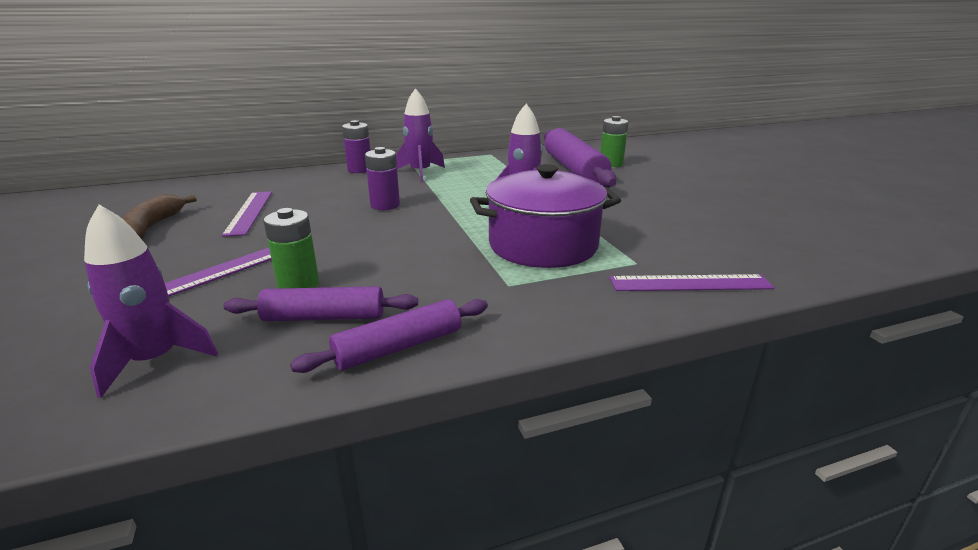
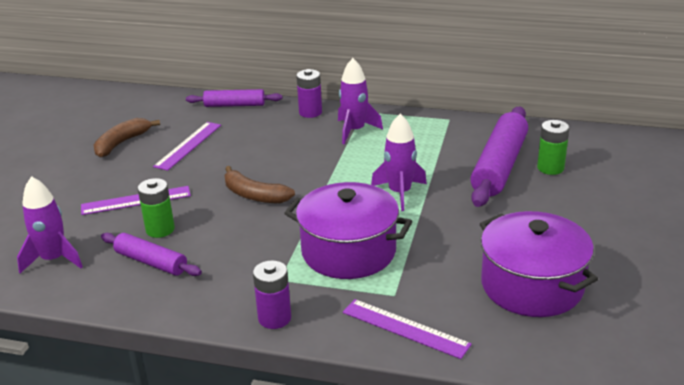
camera: 35 degrees right, 5 degrees up
(381, 230) = (254, 195): none -> brown banana
(385, 205) = (285, 166): purple battery -> purple battery (274, 318)
(399, 347) = (168, 300): purple rolling pin -> purple rolling pin (234, 105)
(725, 226) = (532, 286): none -> purple pot

